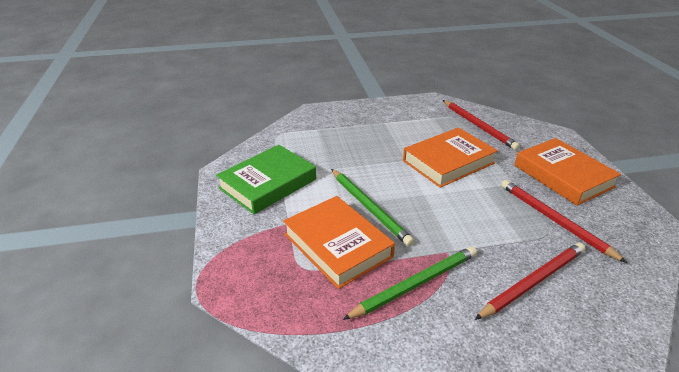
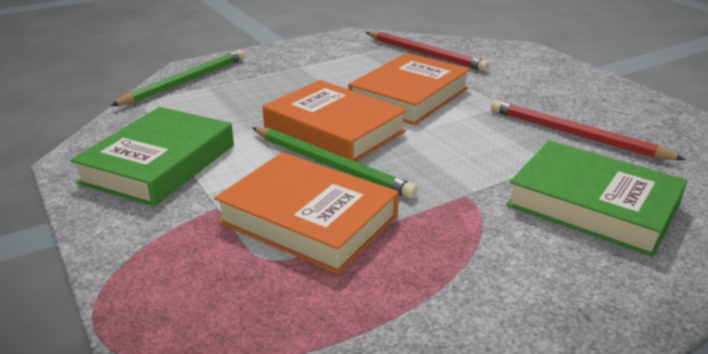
camera: 20 degrees left, 5 degrees down
(415, 284) = (446, 242): green pencil -> green pencil (185, 81)
(533, 282) = (593, 205): red pencil -> green book
(563, 176) = (555, 88): orange book -> orange book (334, 129)

